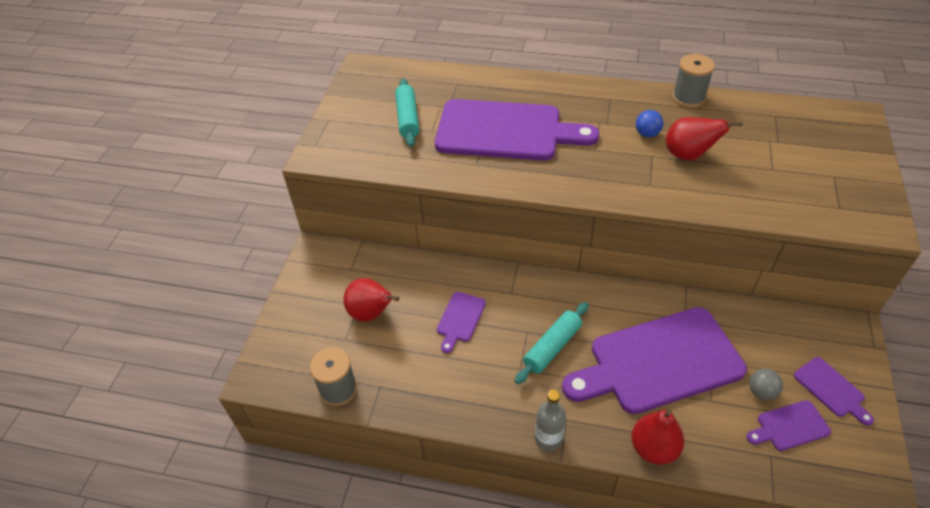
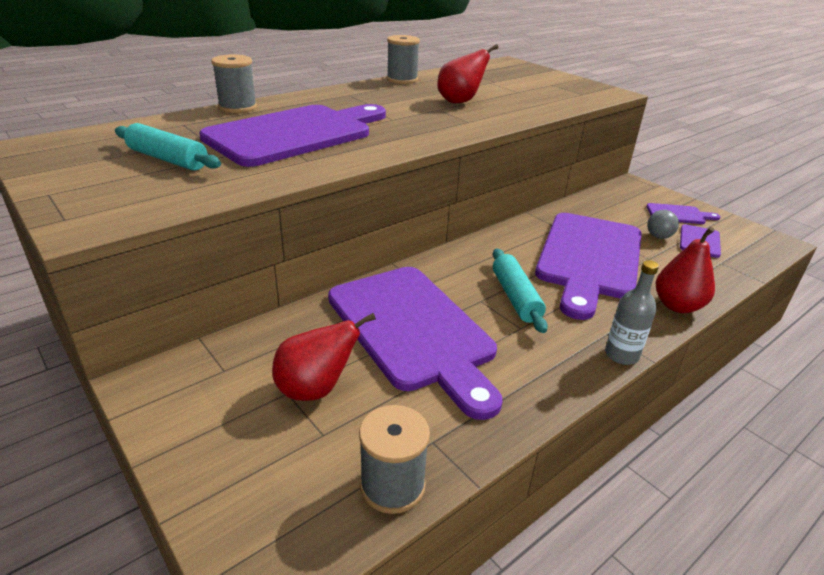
camera: 55 degrees left, 15 degrees down
(460, 319) = (413, 330): purple cutting board -> purple cutting board, size x2.35
(511, 79) = (237, 107): none -> grey spool
(647, 134) = (412, 101): blue ball -> none

